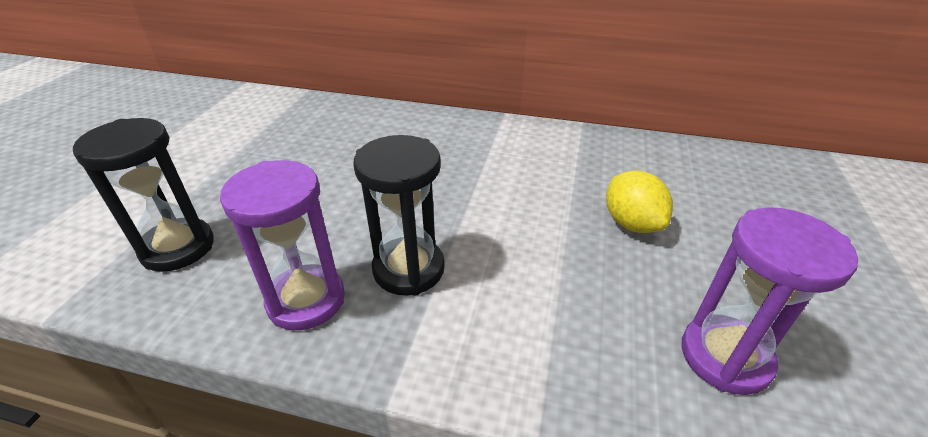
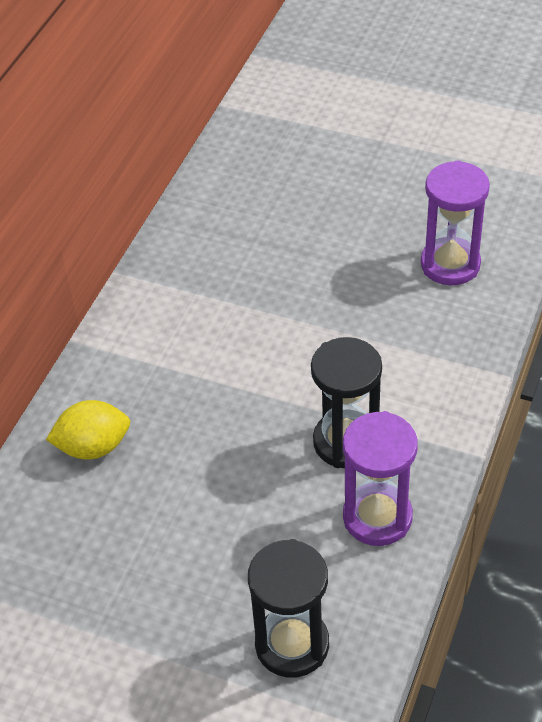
camera: 80 degrees left, 10 degrees up
(631, 223) = (305, 275): yellow lemon -> yellow lemon (93, 447)

